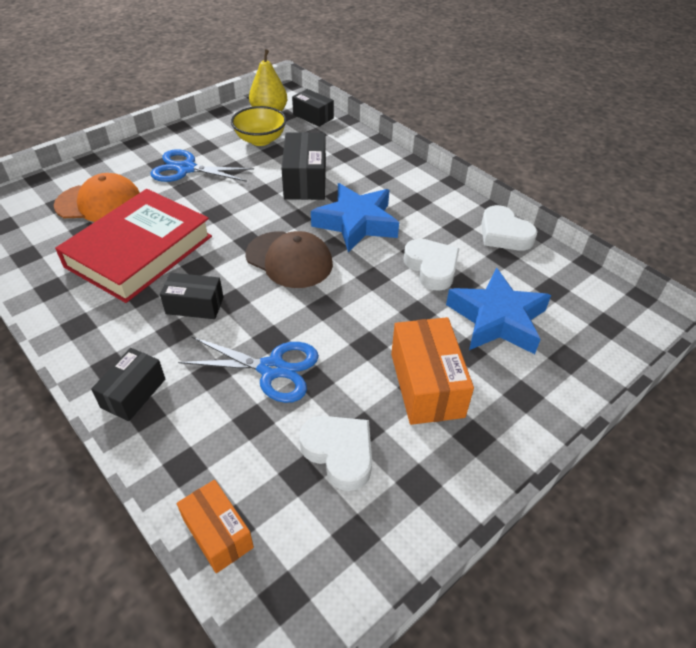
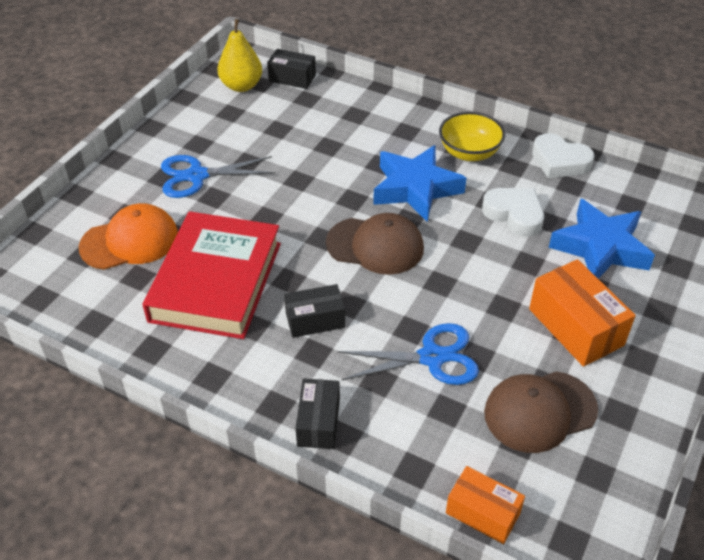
camera: 20 degrees left, 0 degrees up
(260, 140) = (254, 120): yellow bowl -> yellow bowl (469, 153)
(305, 180) = (334, 155): black box -> none
(339, 453) = (540, 411): white heart -> brown cap

